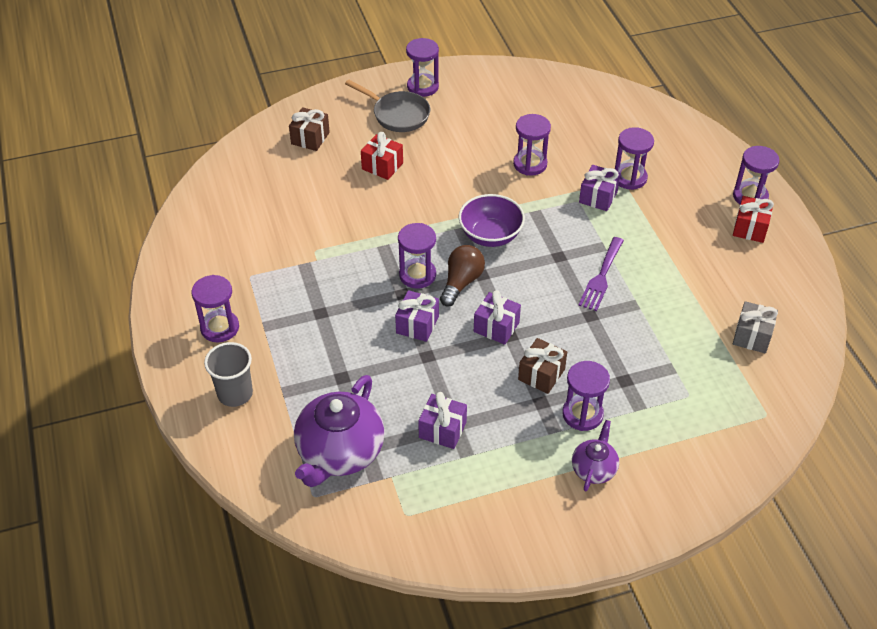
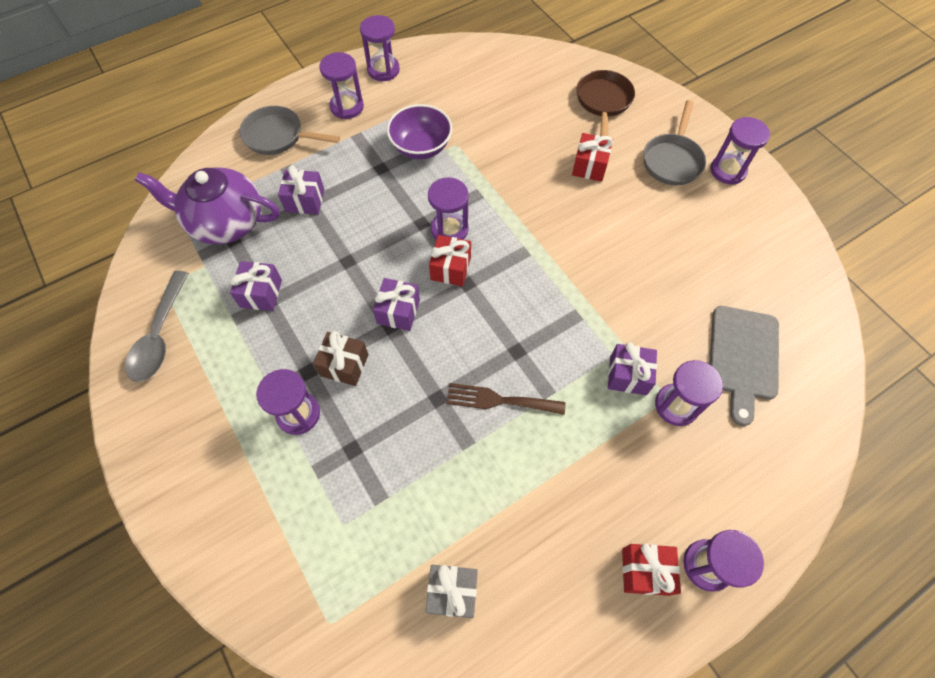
camera: 75 degrees right, 15 degrees up
(235, 393) = (278, 136): grey cup -> grey pan
(310, 138) = (603, 102): brown gift -> brown pan
(417, 325) = (385, 244): purple gift -> purple gift (305, 200)
(461, 282) = (450, 268): brown light bulb -> red gift
(467, 521) = (160, 335): none -> grey spoon
(490, 235) = (525, 280): purple bowl -> purple bowl (421, 147)
(530, 164) = (652, 295): purple hourglass -> purple hourglass (383, 70)
(594, 469) = (229, 437): purple teapot -> none
(598, 132) = (743, 357): none -> grey cutting board
(601, 277) = (499, 400): purple fork -> brown fork

